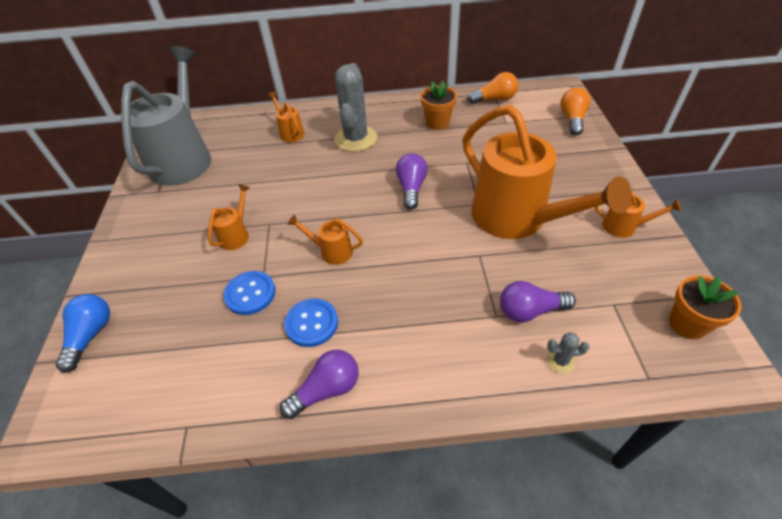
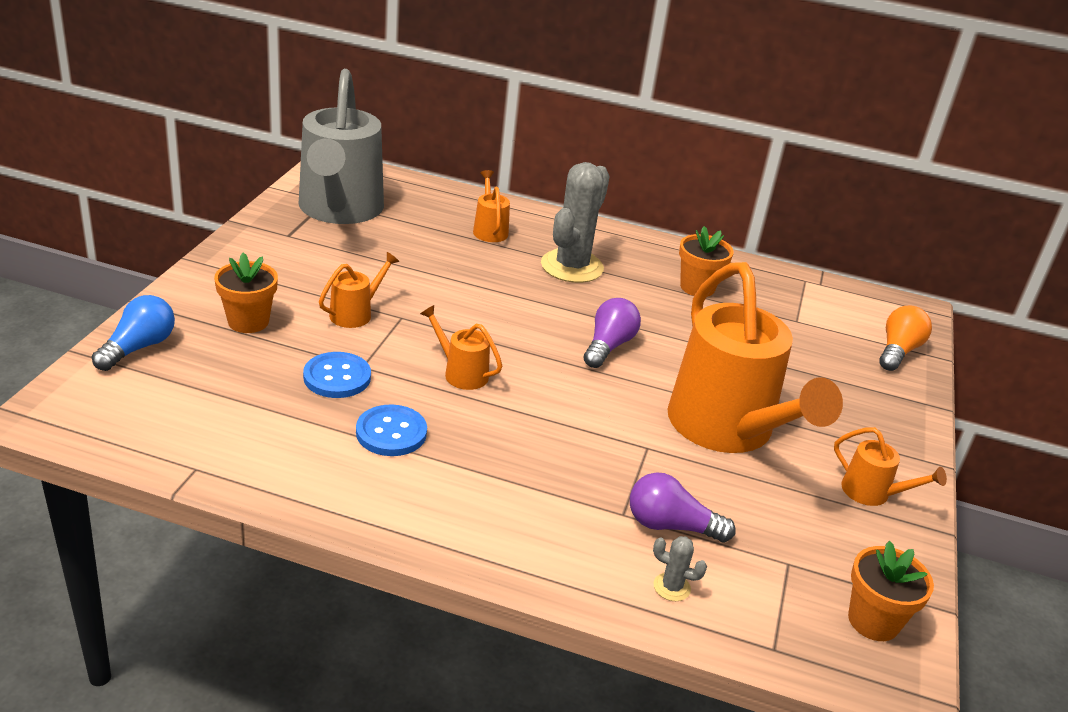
camera: 15 degrees right, 15 degrees down
(163, 275) = (248, 321): none -> orange flower pot
(184, 157) = (339, 210): grey watering can -> grey watering can turned 150 degrees clockwise
(326, 390) = (369, 499): purple light bulb -> none
(494, 99) = (800, 288): orange light bulb -> none

